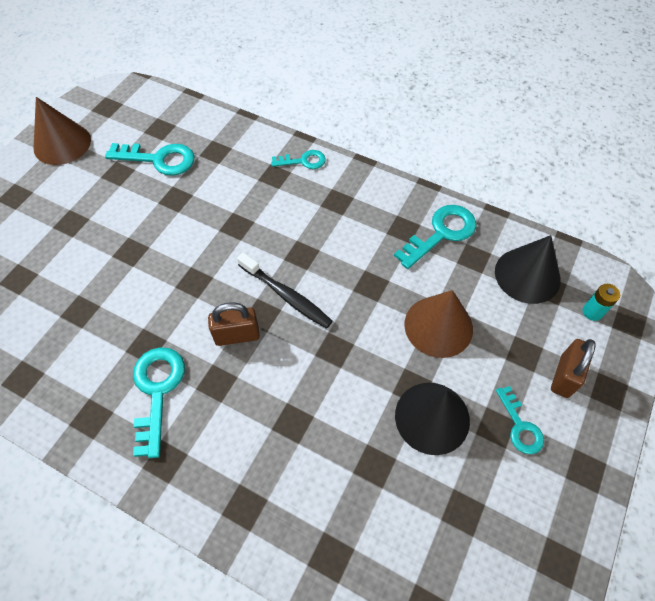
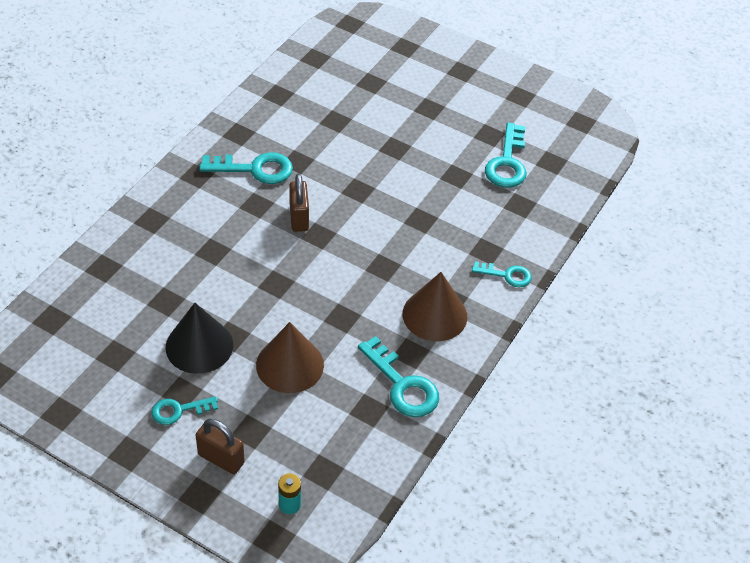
camera: 90 degrees right, 10 degrees down
(62, 144) = (527, 95): brown cone -> brown cone (434, 315)
(286, 296) = (336, 253): black toothbrush -> none
(303, 161) = (507, 275): turquoise key -> turquoise key turned 75 degrees counterclockwise
(527, 275) = (342, 454): black cone -> none

